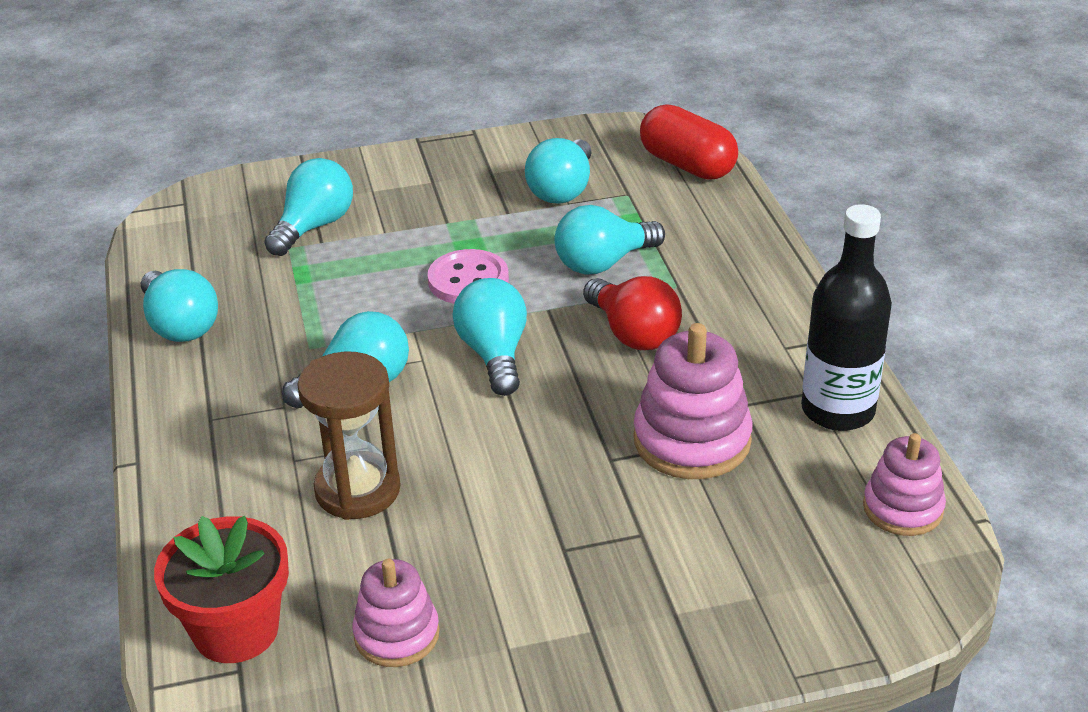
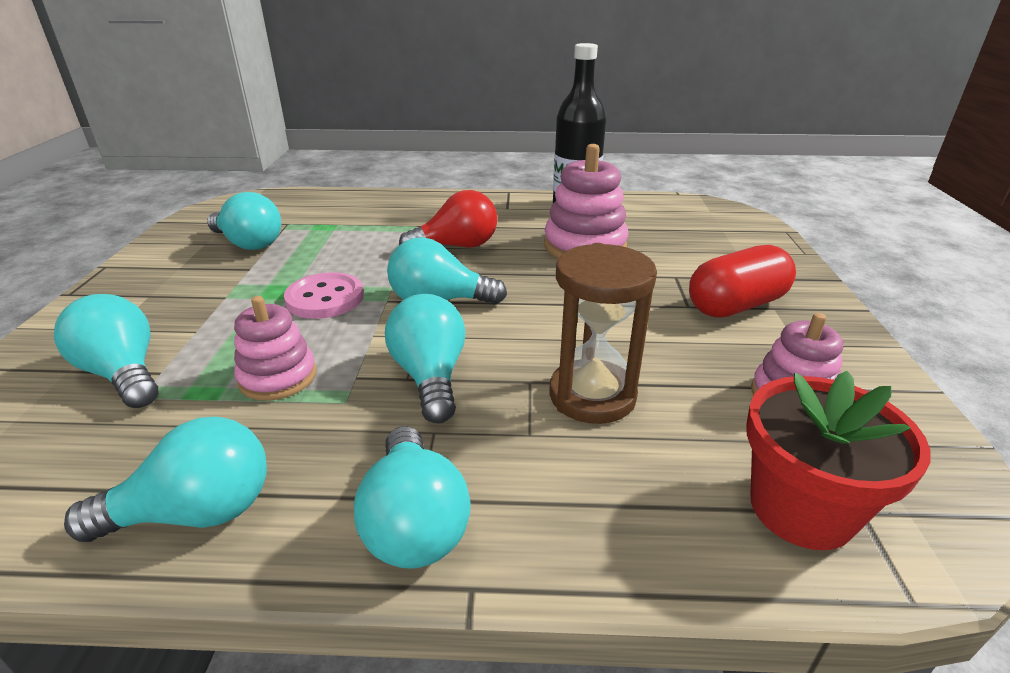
camera: 75 degrees left, 5 degrees down
(603, 263) = (363, 243): turquoise light bulb -> turquoise light bulb (414, 522)
(687, 165) = (280, 201): red capsule -> red capsule (735, 305)
(902, 508) = (665, 205): pink stacking toy -> pink stacking toy (278, 377)

